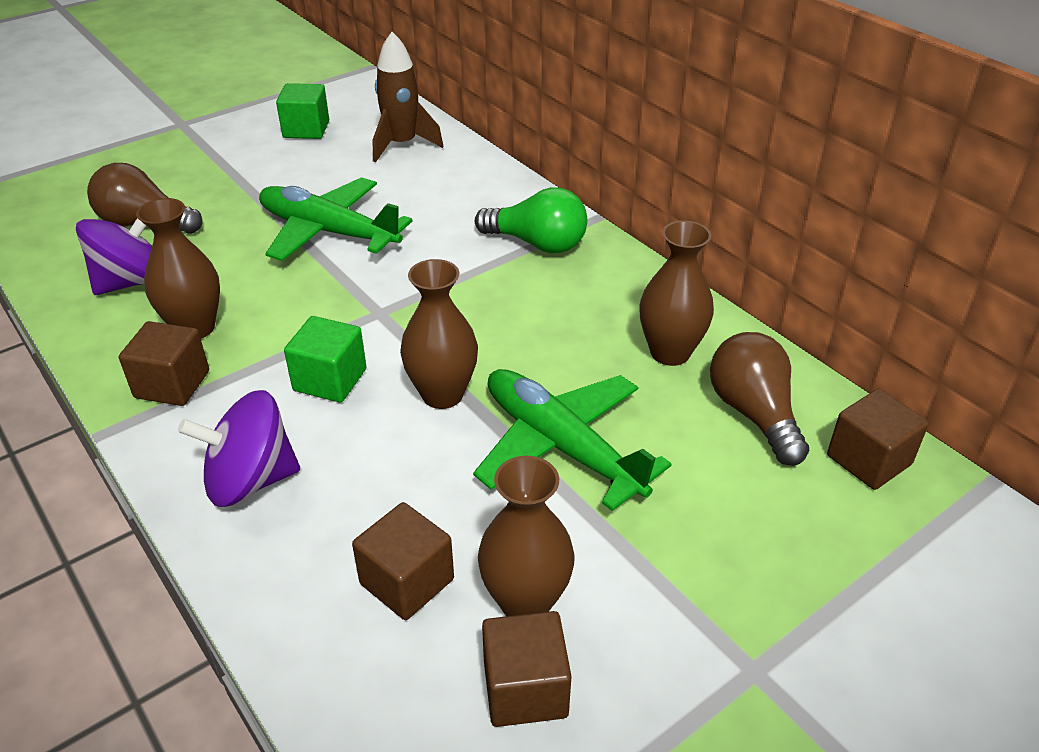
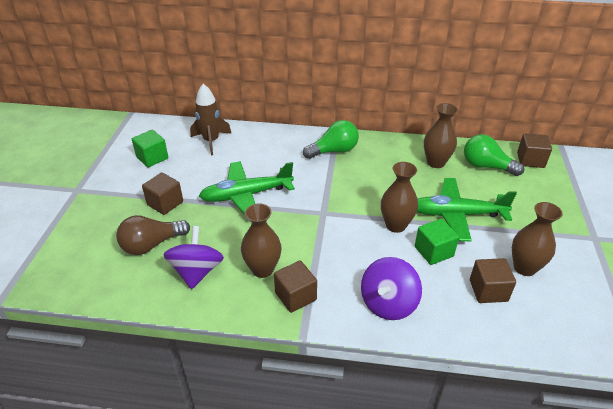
camera: 45 degrees left, 0 degrees up
(330, 380) = (351, 249): green cube -> green cube (433, 251)
(525, 689) = (563, 290): brown cube -> brown cube (165, 203)
(754, 414) = (486, 166): brown light bulb -> green light bulb

